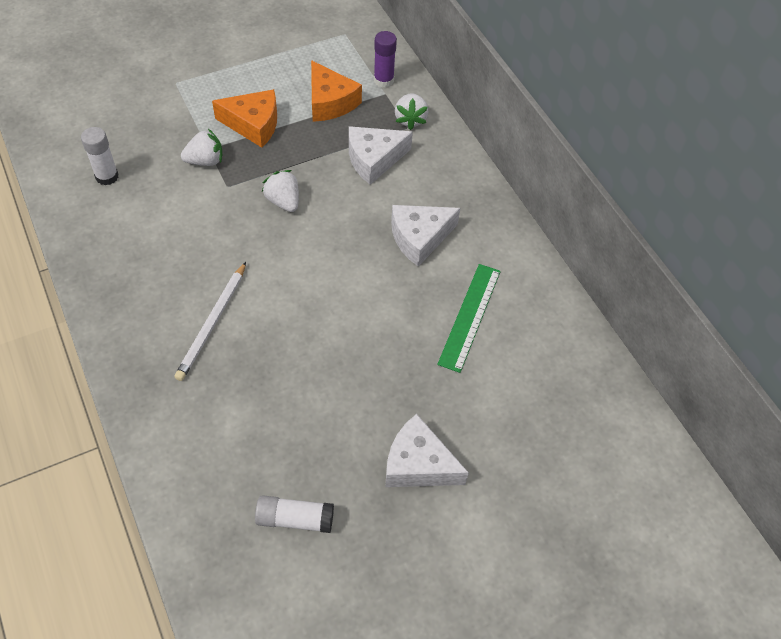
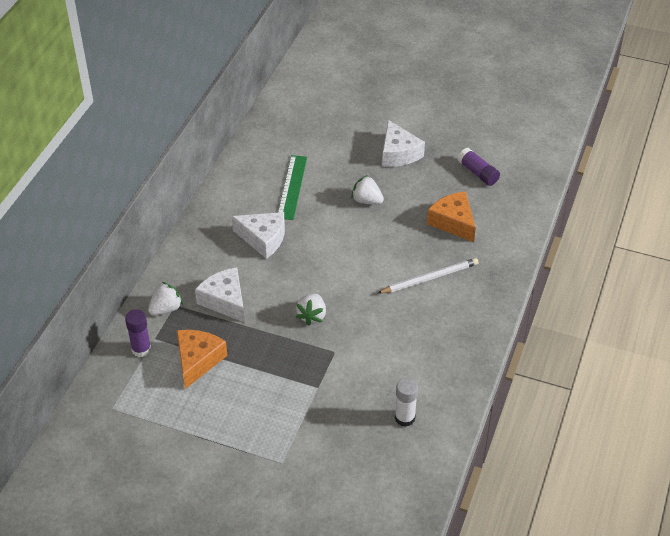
camera: 130 degrees left, 10 degrees down
(205, 161) = (329, 380): white strawberry -> white strawberry (367, 201)
(253, 125) = (267, 383): orange cheese -> orange cheese (453, 222)
(295, 519) = (478, 173): white glue stick -> purple glue stick
(374, 159) = (225, 300): white cheese -> white cheese turned 150 degrees counterclockwise
(469, 316) = (292, 187): green ruler -> green ruler turned 60 degrees counterclockwise

